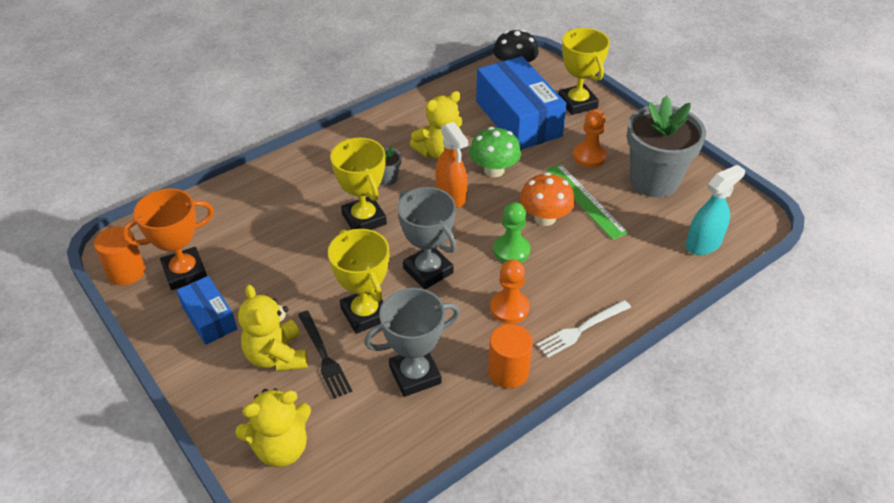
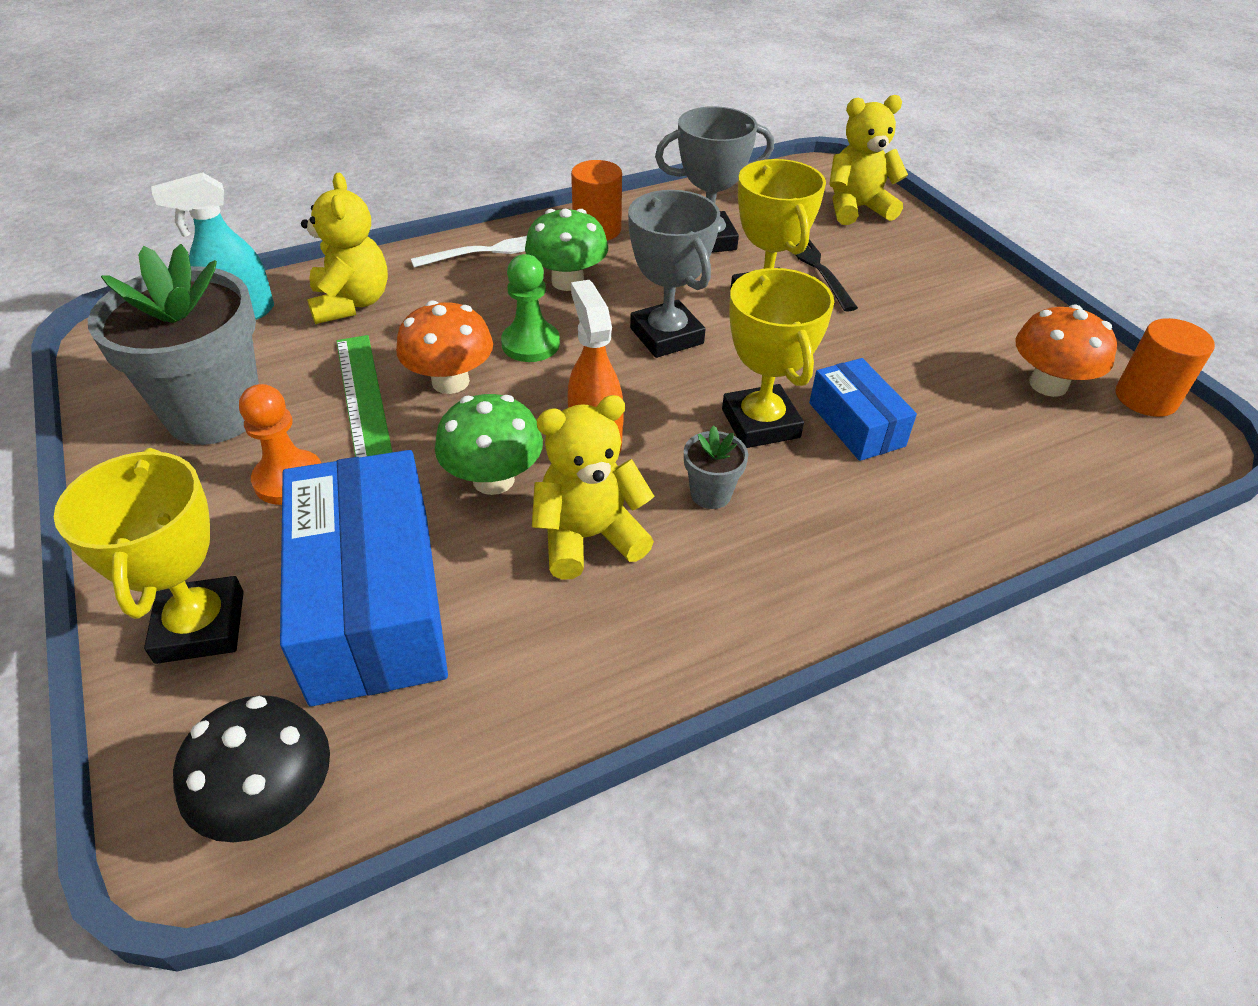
camera: 170 degrees left, 0 degrees up
(185, 272) = (1048, 384): orange trophy -> orange mushroom
(209, 318) = (982, 323): blue box -> blue box (856, 424)
(277, 356) = (877, 275): yellow teddy bear -> yellow teddy bear (351, 303)
(509, 308) = (567, 281): orange pawn -> green mushroom

